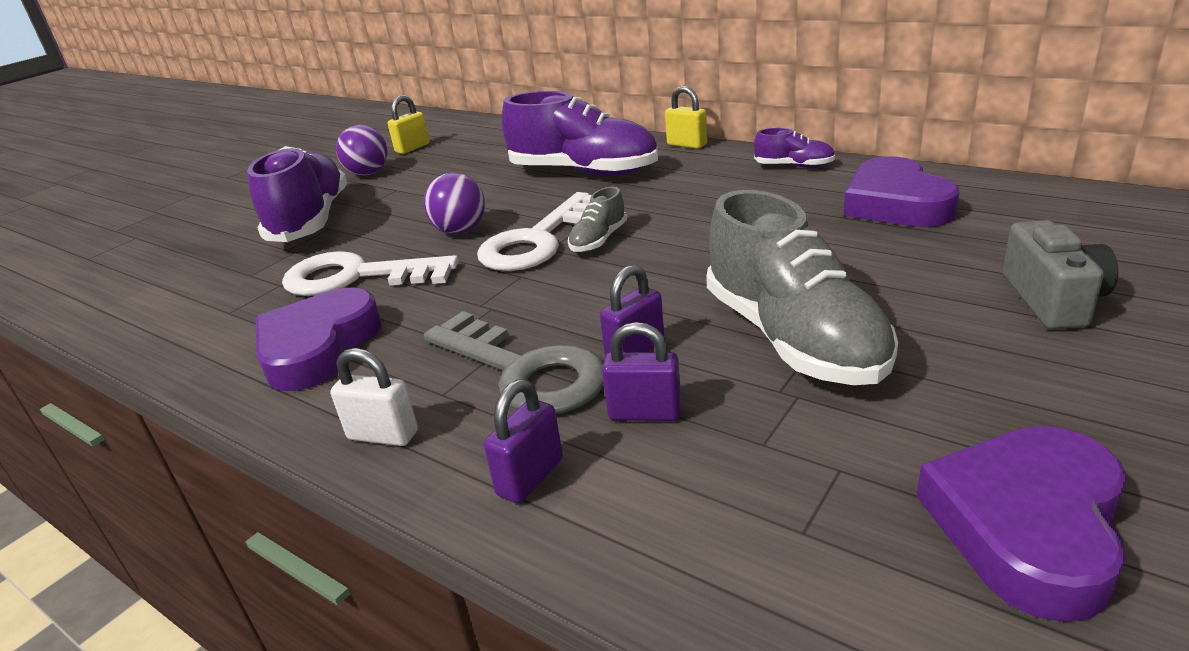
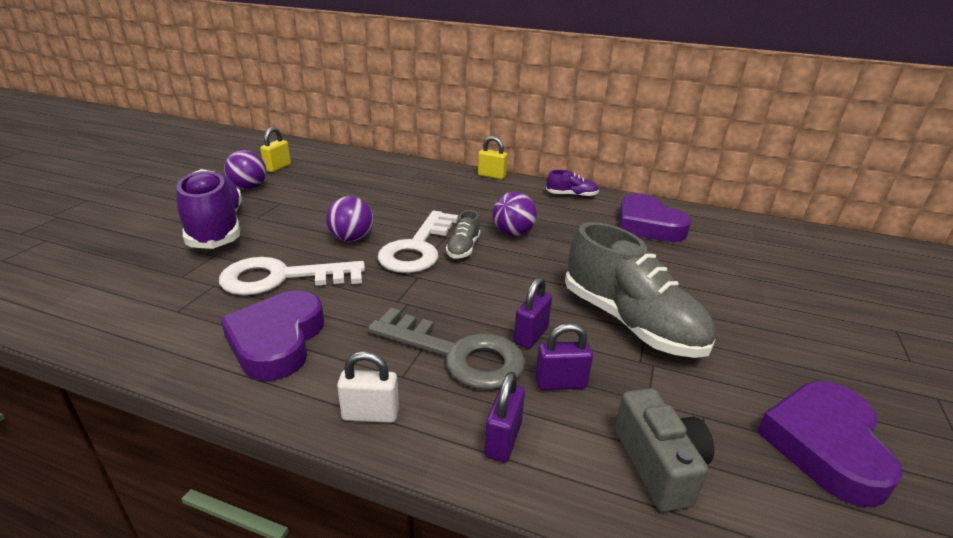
camera: 20 degrees left, 0 degrees up
(583, 172) = (426, 194): purple shoe -> none
(678, 219) = (513, 233): none -> purple ball
(1052, 300) = (767, 292): grey camera -> grey camera (658, 465)

